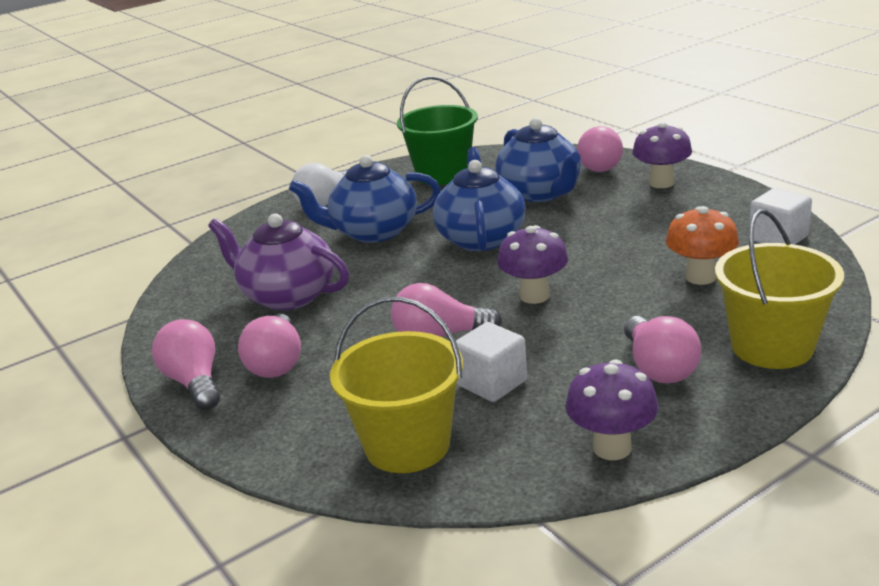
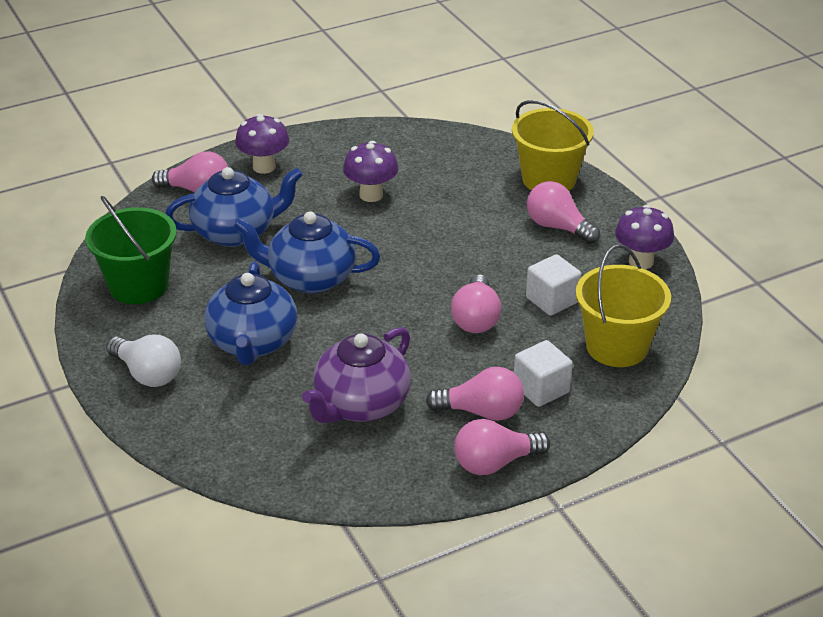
camera: 85 degrees left, 10 degrees up
(534, 296) = (433, 263): purple mushroom -> purple mushroom (371, 195)
(658, 368) = (558, 227): pink light bulb -> pink light bulb turned 135 degrees counterclockwise
(700, 277) = (443, 185): orange mushroom -> none
(778, 238) = (401, 140): white cube -> white cube (541, 389)

